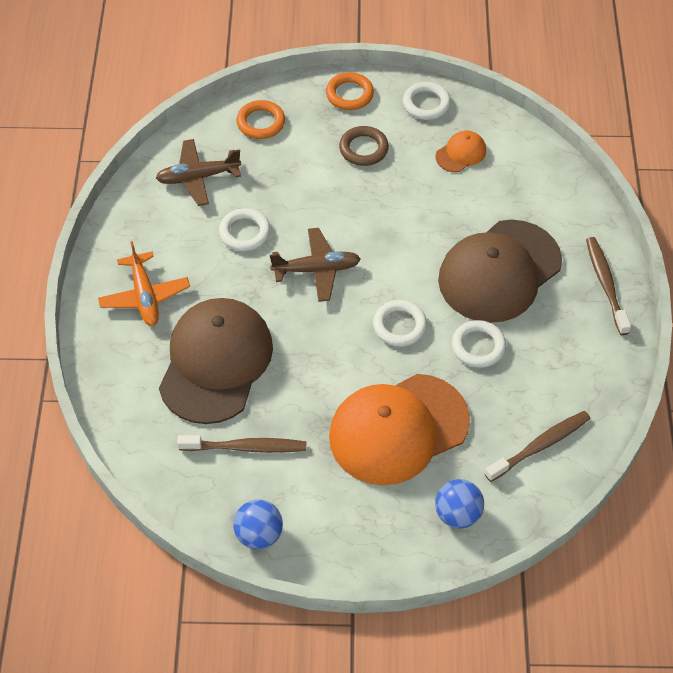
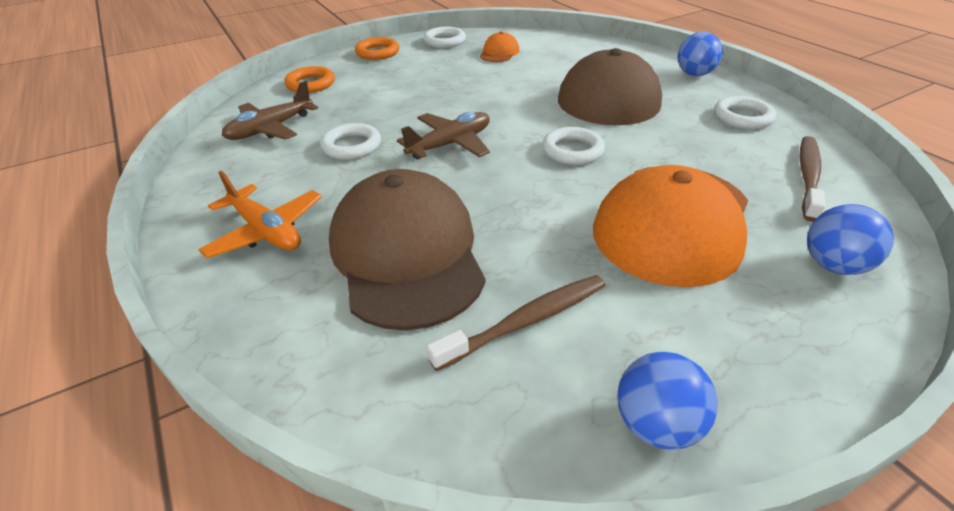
camera: 30 degrees left, 15 degrees down
(363, 149) = (418, 71): brown ring -> none
(478, 346) = (657, 137): white ring -> white ring (742, 117)
(605, 284) = (694, 74): brown toothbrush -> blue ball

